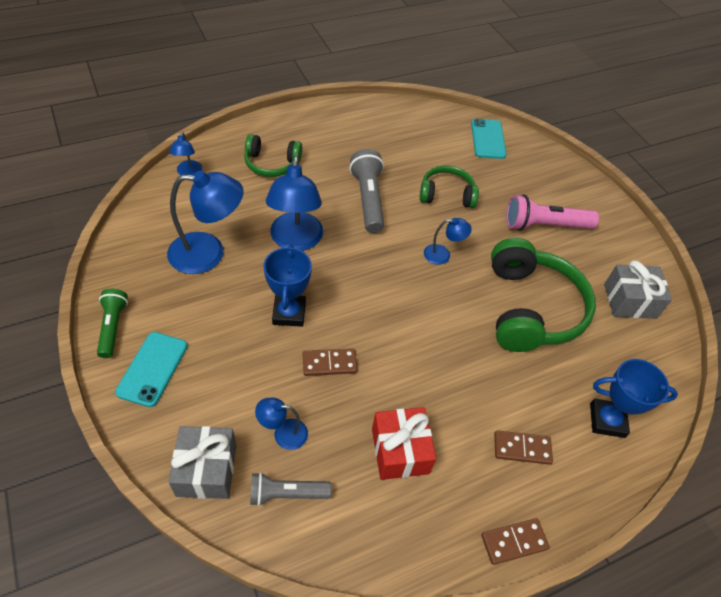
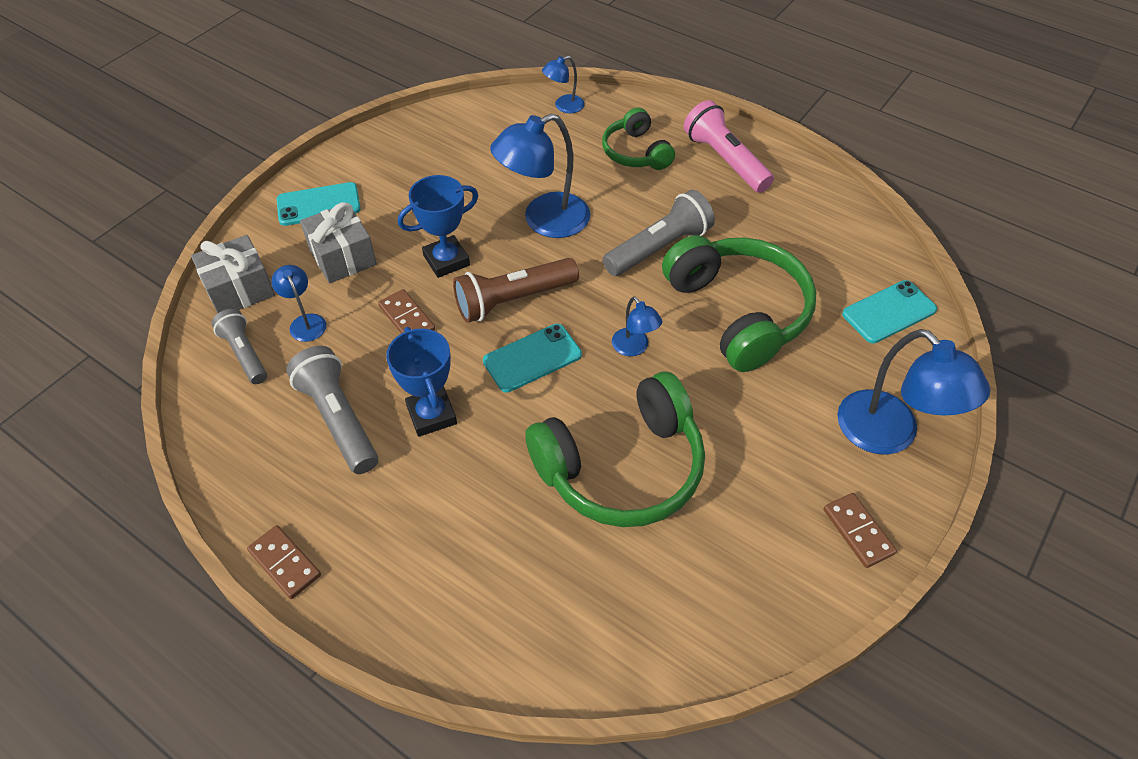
camera: 65 degrees right, 0 degrees up
(113, 327) = (344, 159): green flashlight -> none
(208, 253) = (474, 171): blue lamp -> blue lamp (889, 435)
(357, 294) = (513, 300): none -> brown flashlight
(400, 451) = (338, 419): red gift -> grey flashlight
(417, 309) = (532, 358): none -> turquoise phone
(446, 194) = (738, 312): green headphones -> green headphones, size x1.76
(522, 448) = (407, 530): brown domino -> brown domino (858, 531)
(544, 225) = (784, 432): pink flashlight -> pink flashlight (725, 160)
(607, 420) = (503, 611): blue trophy -> blue trophy (431, 415)
(629, 301) = (731, 580): grey gift -> grey gift (343, 257)

